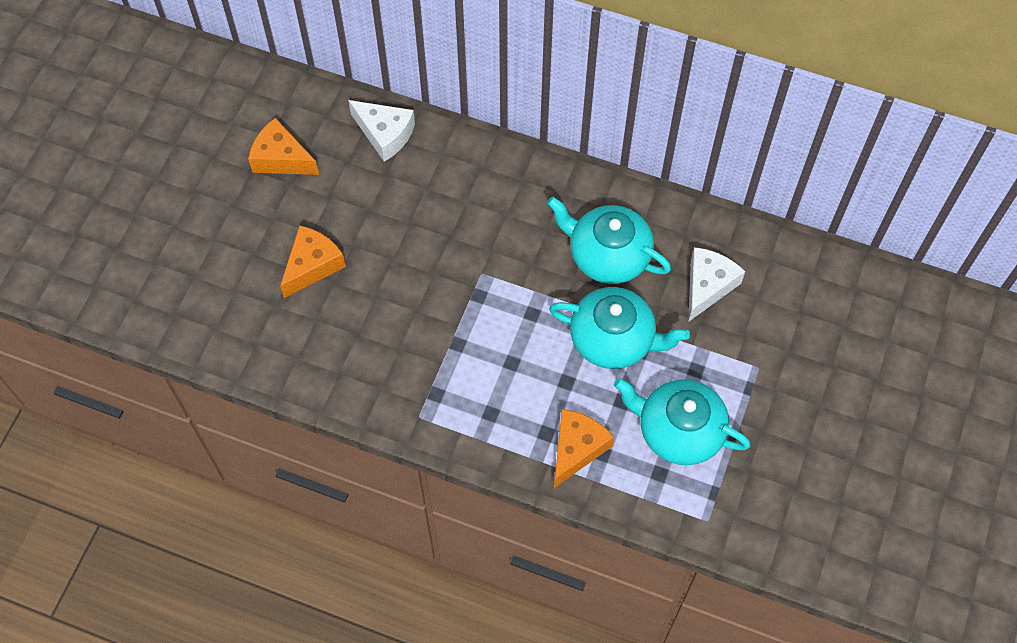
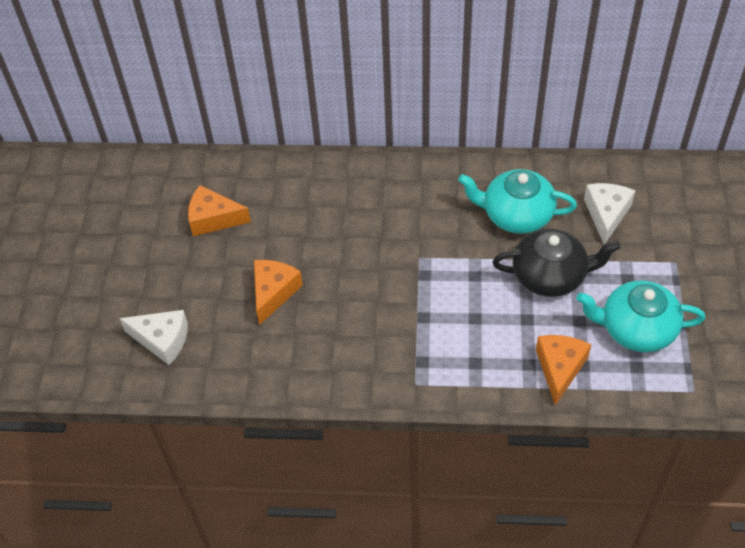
camera: 15 degrees left, 10 degrees down
(385, 134) = (293, 177): white cheese -> white cheese (162, 340)
(613, 339) = (550, 275): turquoise teapot -> black teapot

